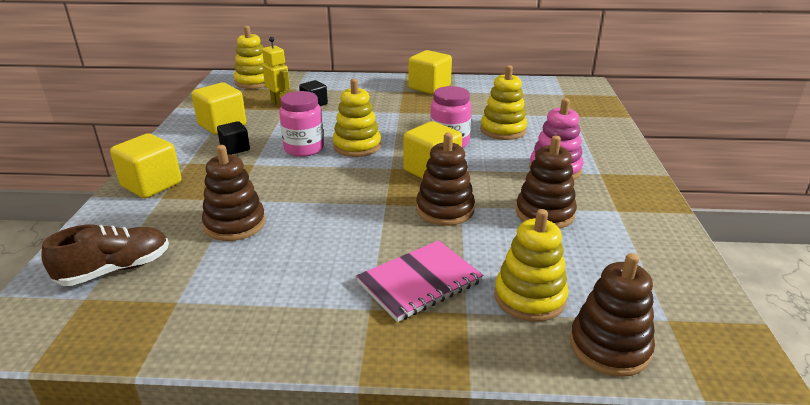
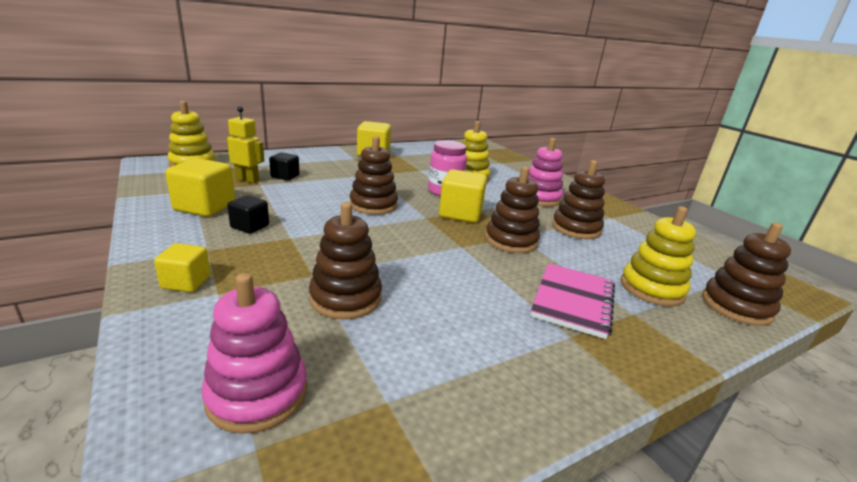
camera: 35 degrees left, 5 degrees down
(115, 269) = (257, 394): brown shoe -> pink stacking toy
(151, 185) = (186, 282): yellow cube -> yellow cube, size x0.60
(304, 149) = (326, 215): pink jar -> none
(357, 146) = (373, 205): yellow stacking toy -> brown stacking toy

